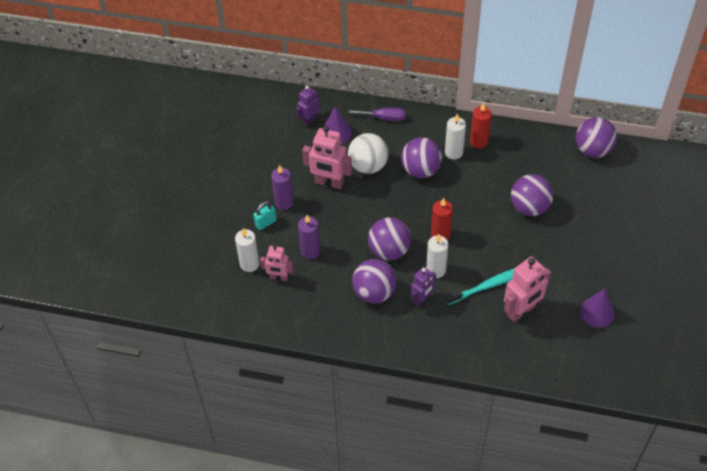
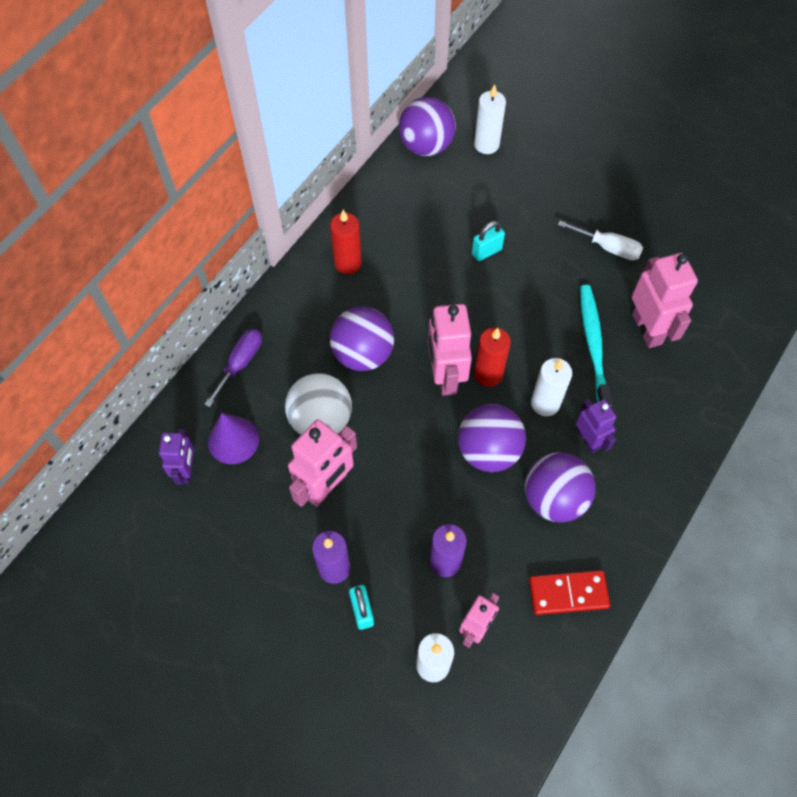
camera: 70 degrees left, 10 degrees up
(309, 120) = (186, 470): purple robot -> purple robot turned 150 degrees counterclockwise
(318, 316) = (568, 593): none -> red domino
(427, 214) = (445, 376): none -> pink robot
(453, 152) = (351, 300): white candle -> white candle (486, 144)
(529, 207) = (486, 251): purple ball -> turquoise padlock
(573, 272) = (608, 247): none -> white screwdriver
(597, 312) = (676, 249): purple cone -> none

